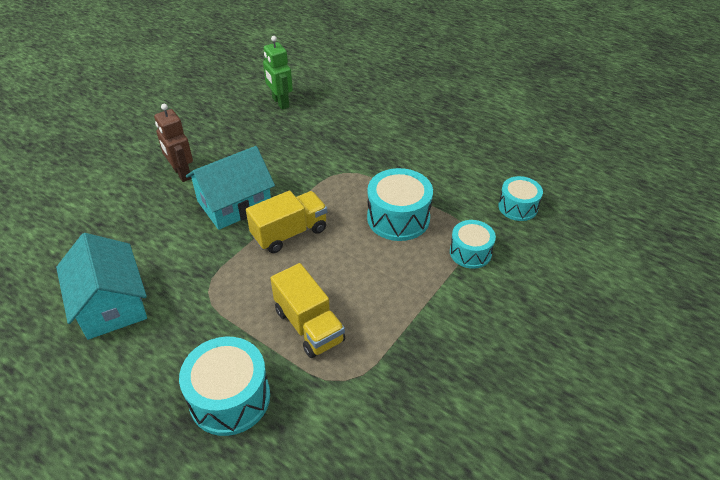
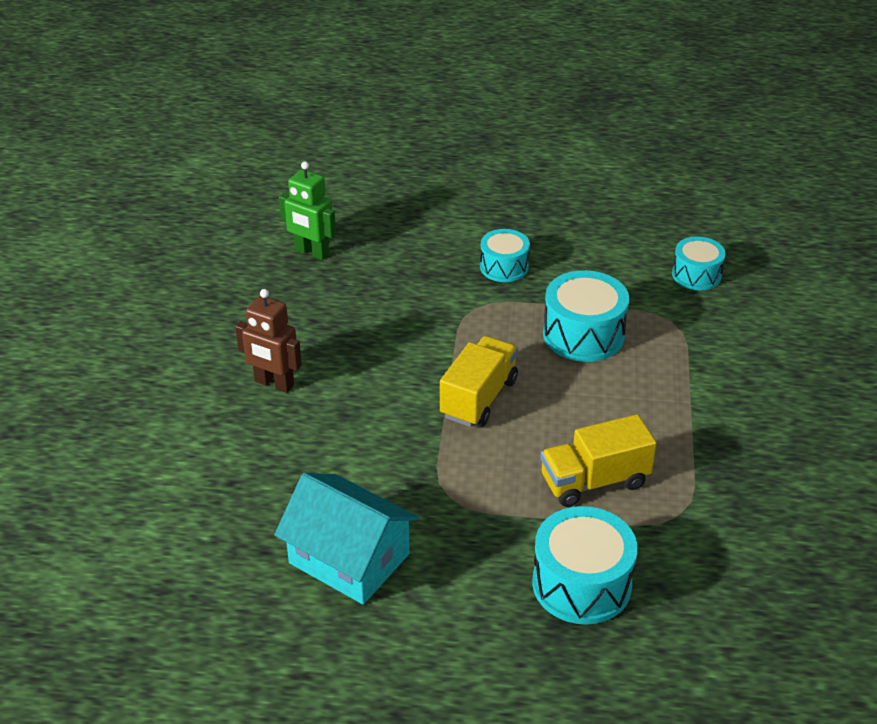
camera: 30 degrees left, 5 degrees down
(234, 204) = (380, 392): turquoise house -> none
(309, 325) = (594, 481): yellow truck -> yellow truck turned 135 degrees clockwise
(470, 252) = (689, 341): turquoise drum -> turquoise drum (504, 267)

